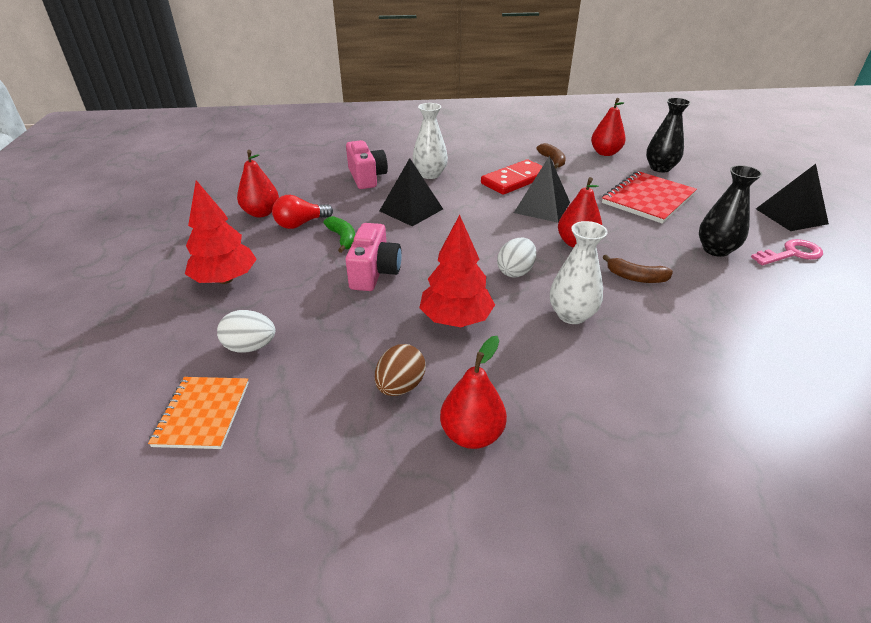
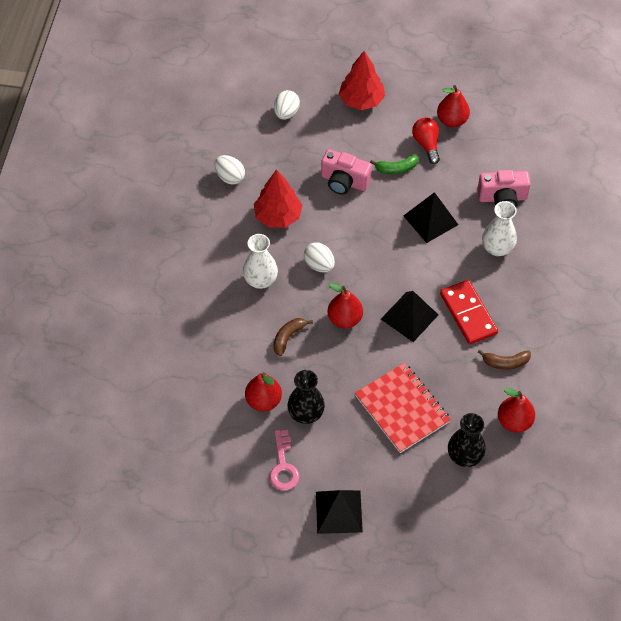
camera: 105 degrees right, 20 degrees up
(202, 413) = (241, 94): orange notebook -> none
(400, 386) = (230, 177): brown egg -> white egg
(472, 434) = (186, 200): red pear -> red pear (263, 401)

